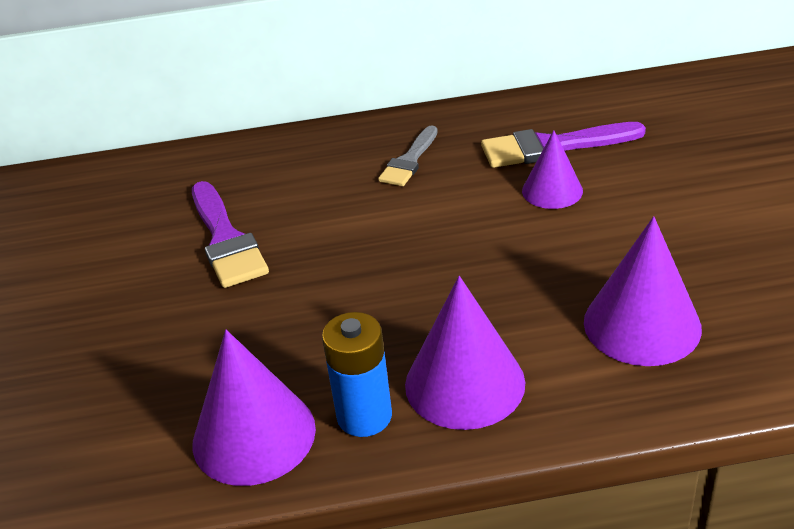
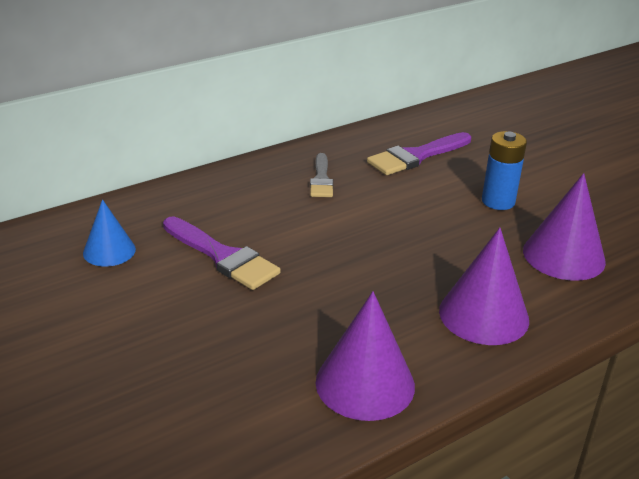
camera: 30 degrees left, 5 degrees down
(121, 210) = (109, 251): none -> blue cone
(364, 416) = (434, 351): blue battery -> blue battery (498, 201)
(552, 190) = (439, 184): purple cone -> none

